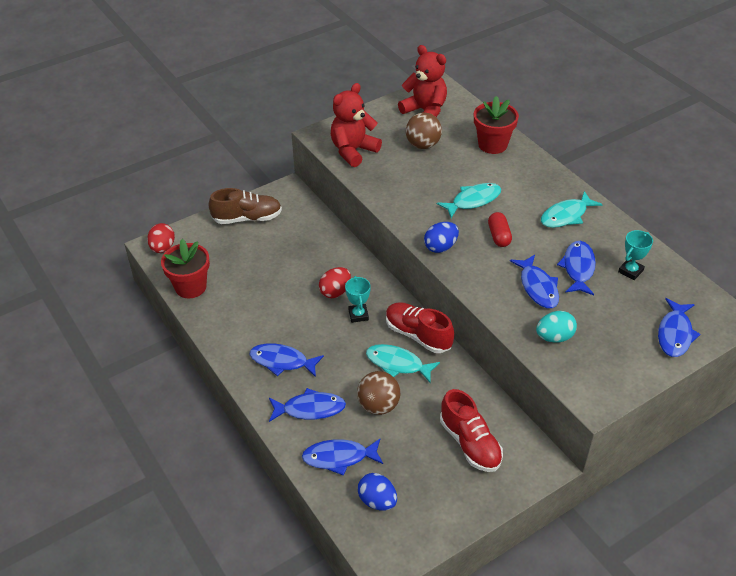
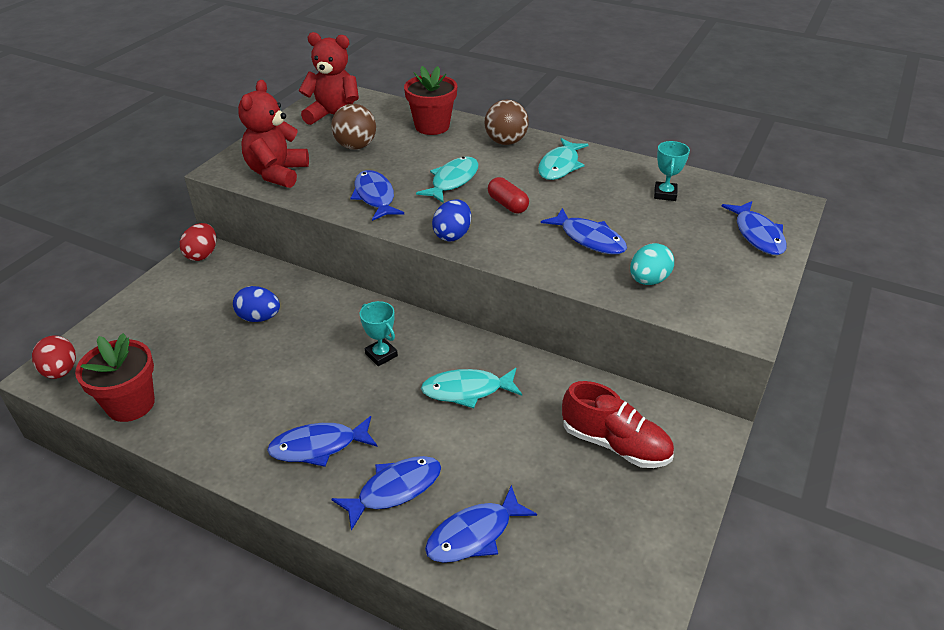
camera: 30 degrees left, 5 degrees down
(247, 218) = (166, 298): brown shoe -> none
(335, 292) = (335, 339): red egg -> red egg (202, 254)
(377, 501) = (561, 566): blue egg -> blue egg (259, 318)
(378, 406) = (478, 448): brown ball -> brown ball (505, 142)
(418, 335) = (467, 350): red shoe -> none
(578, 268) = (613, 208): blue fish -> blue fish (375, 197)

